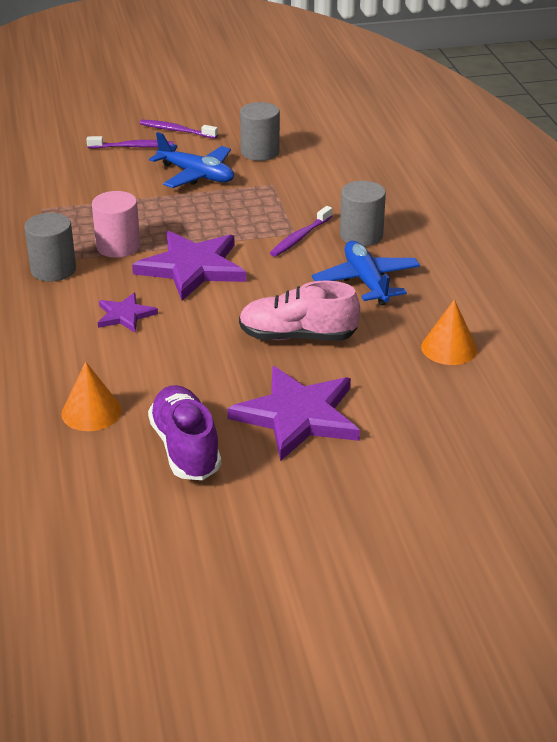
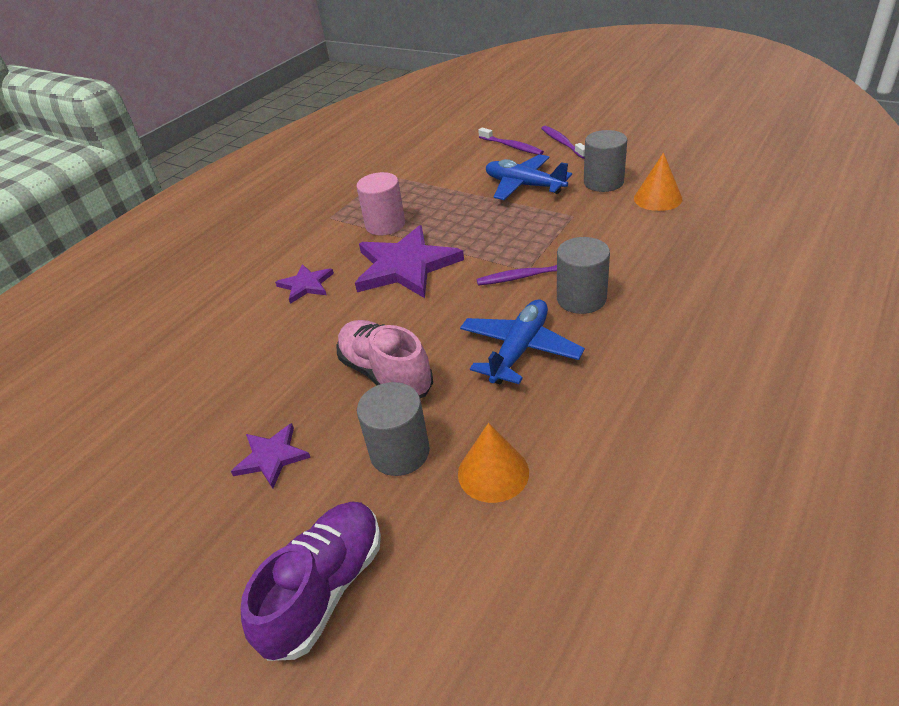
camera: 50 degrees right, 5 degrees up
(53, 269) = (321, 225): grey cylinder -> grey cylinder (400, 452)
(91, 412) = (170, 356): orange cone -> orange cone (657, 198)
(185, 448) = (165, 430): purple shoe -> purple shoe (325, 589)
(196, 175) = (524, 185): blue plane -> blue plane turned 135 degrees clockwise
(297, 416) = (272, 457): purple star -> purple star, size x0.52

